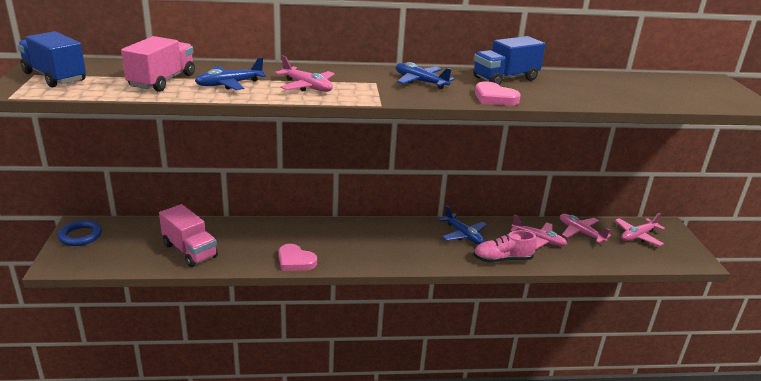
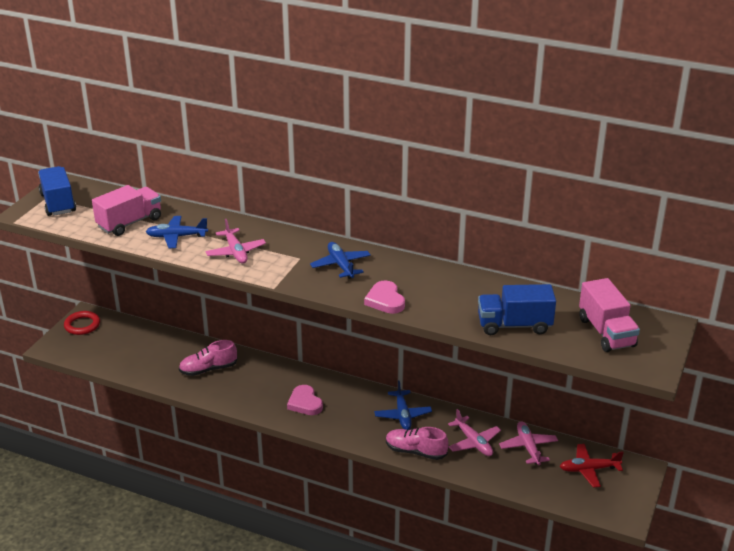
camera: 30 degrees right, 5 degrees up
(80, 236) = (82, 325): blue ring -> red ring
(189, 250) = (153, 363): pink truck -> pink truck (606, 332)
(253, 242) = (208, 369): none -> pink shoe
(295, 261) = (229, 397): pink heart -> pink heart (305, 403)
(505, 79) = (428, 277): blue truck -> blue truck (514, 325)
(637, 236) = (589, 469): pink plane -> red plane

